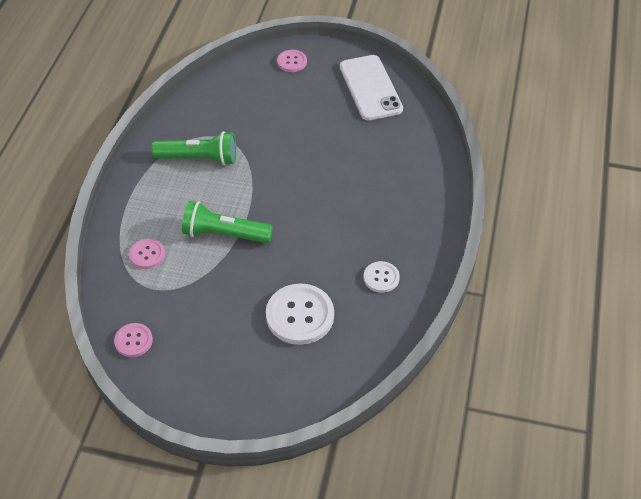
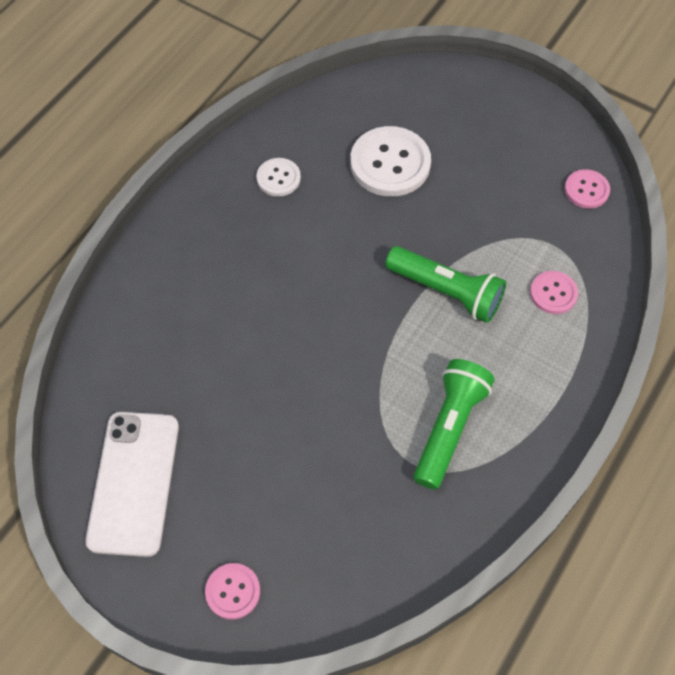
camera: 160 degrees left, 10 degrees up
(199, 158) = (449, 428): green flashlight -> green flashlight turned 90 degrees clockwise

